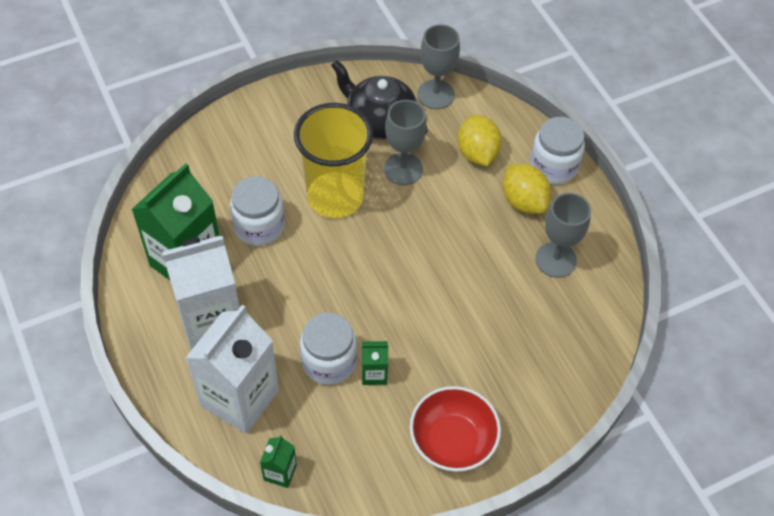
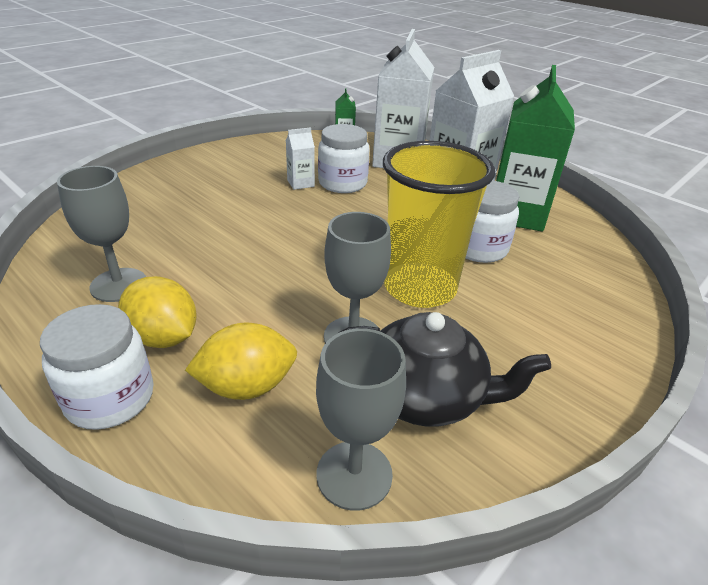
camera: 160 degrees right, 20 degrees down
(374, 373) = (300, 183): green carton -> white carton
(452, 440) = (221, 165): red bowl -> none
(477, 153) = (247, 386): yellow lemon -> yellow lemon turned 75 degrees counterclockwise

